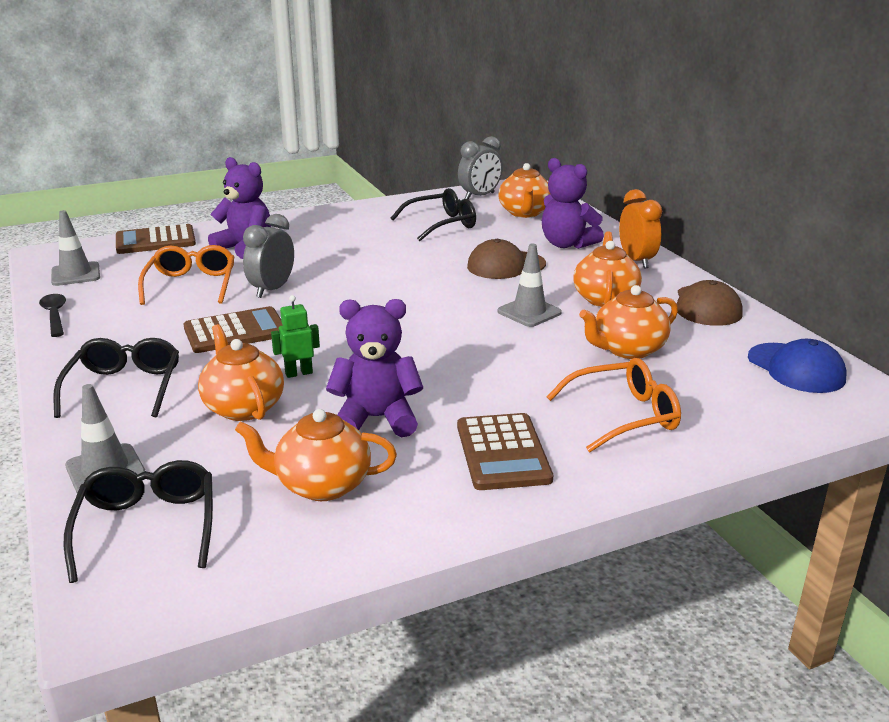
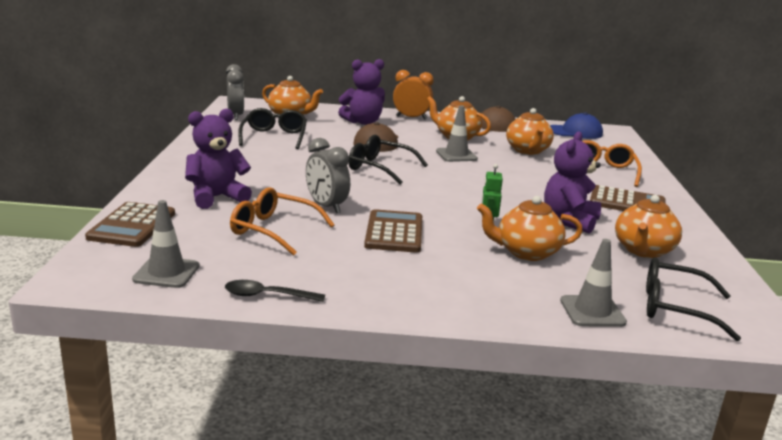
camera: 65 degrees left, 5 degrees down
(124, 387) = (459, 286): black glasses -> black glasses (380, 168)

